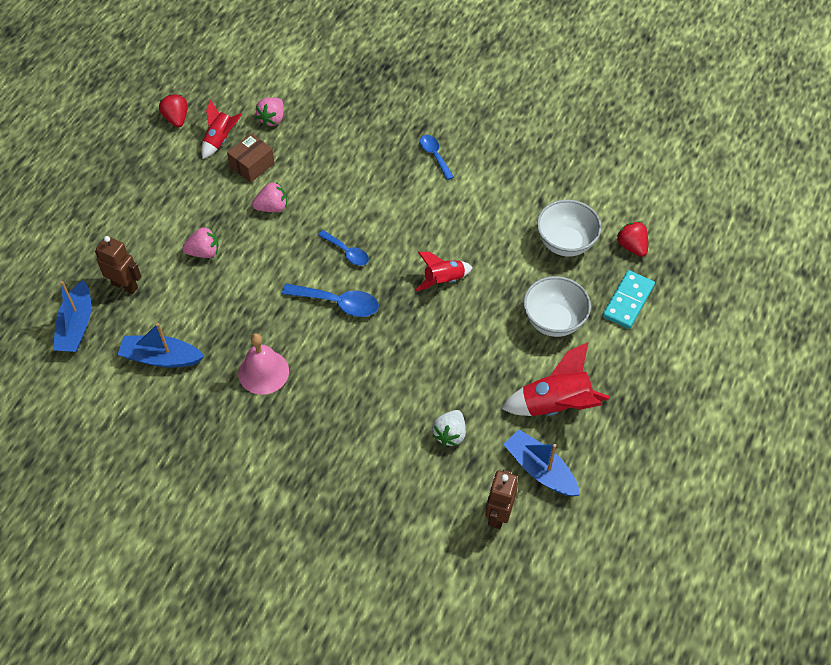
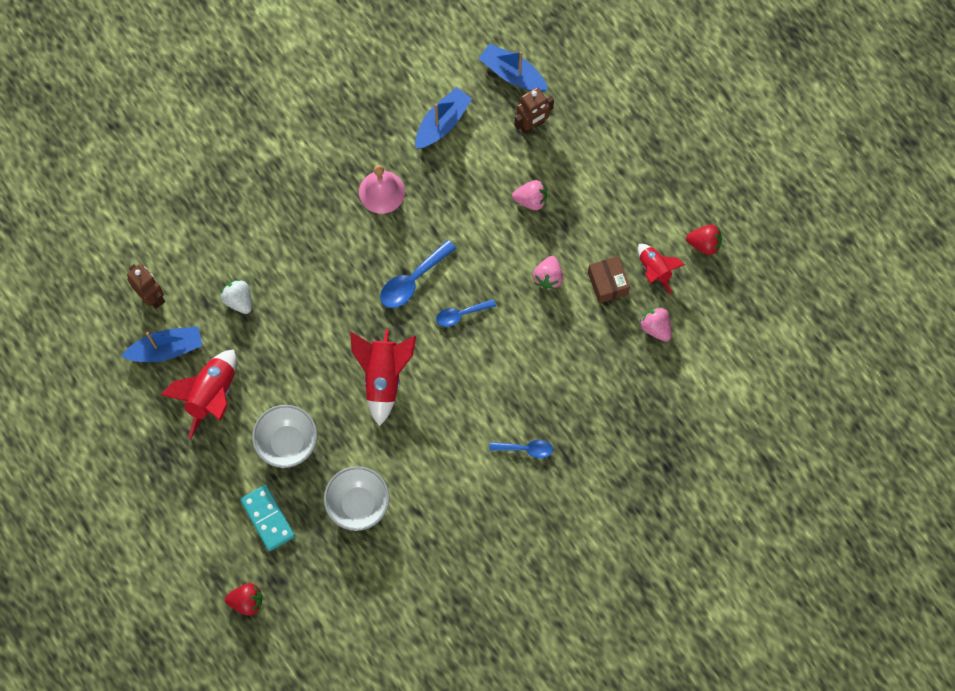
camera: 120 degrees right, 15 degrees up
(204, 252) = (531, 200): pink strawberry -> pink strawberry turned 105 degrees counterclockwise
(443, 280) = (383, 377): red rocket -> red rocket, size x1.59
(632, 246) = (319, 560): red strawberry -> red strawberry (247, 601)

